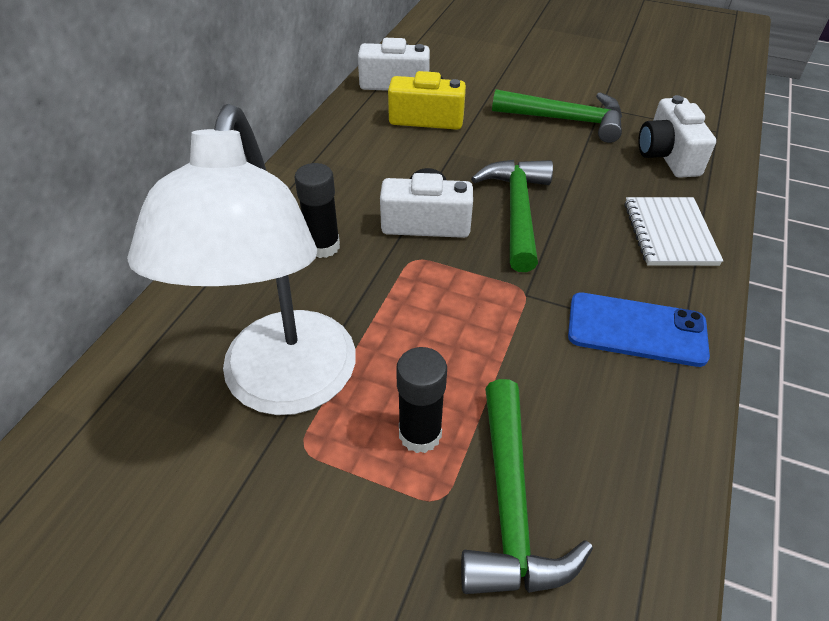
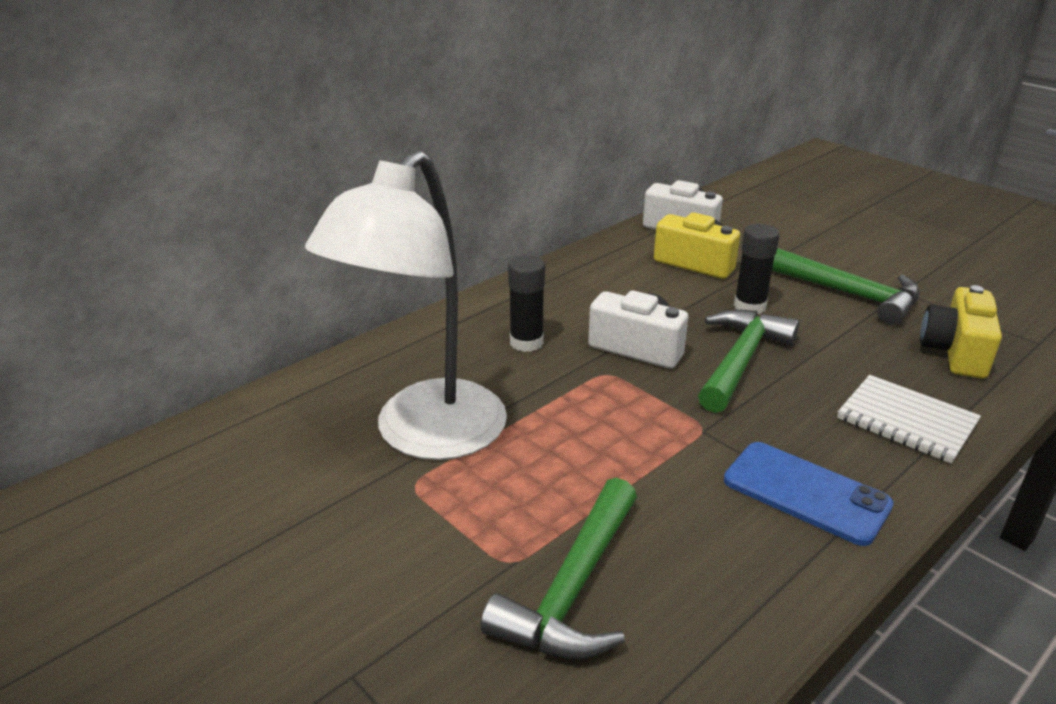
camera: 25 degrees right, 15 degrees down
(420, 434) = (523, 508): black glue stick -> black glue stick (749, 306)
(667, 156) = (955, 352): white camera -> yellow camera
(669, 233) = (906, 421): white notebook -> white notebook turned 75 degrees counterclockwise

